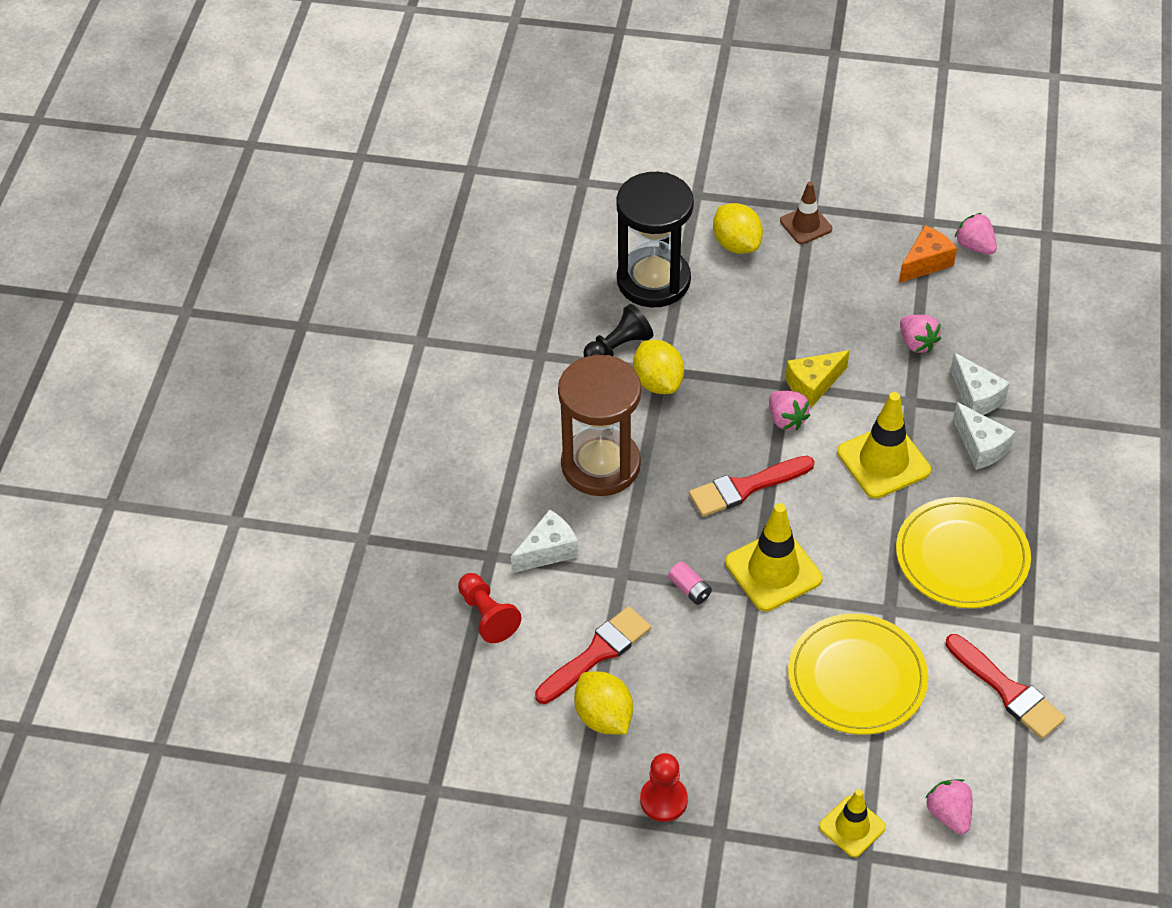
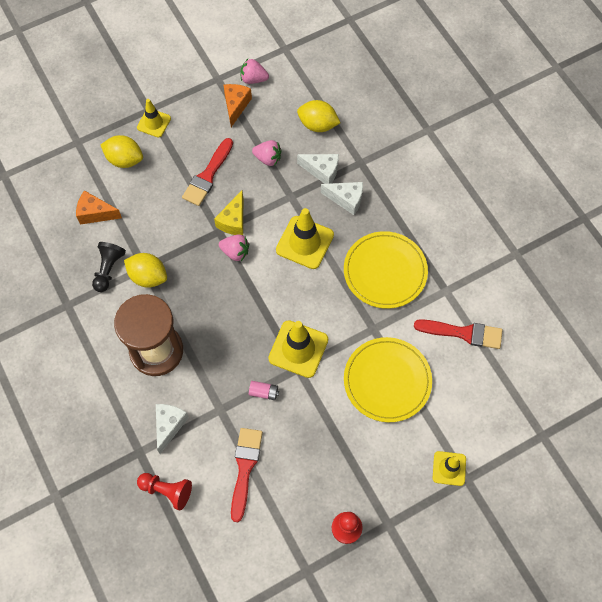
camera: 40 degrees left, 15 degrees up
(603, 717) = (278, 503): yellow lemon -> yellow lemon (318, 125)
(653, 280) = (95, 213): black hourglass -> orange cheese
(745, 487) = (245, 309): red brush -> red brush (207, 176)
(805, 225) = (154, 123): brown traffic cone -> yellow traffic cone
(949, 814) = (488, 424): pink strawberry -> none

